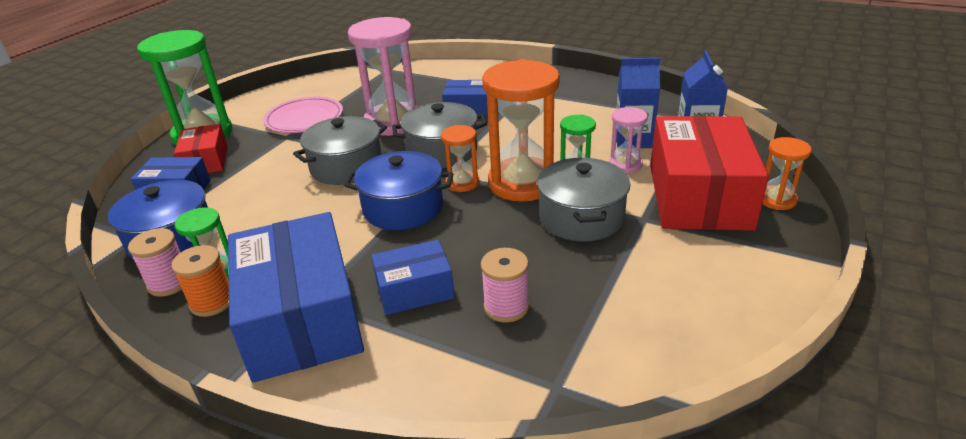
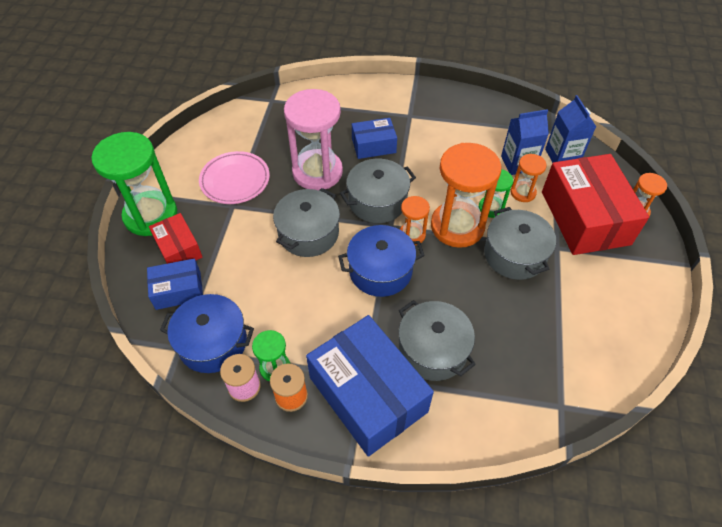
camera: 20 degrees left, 20 degrees up
(414, 290) = (433, 350): blue box -> grey pot
(506, 307) = (501, 350): pink spool -> none
(625, 164) = (523, 192): pink hourglass -> orange hourglass

